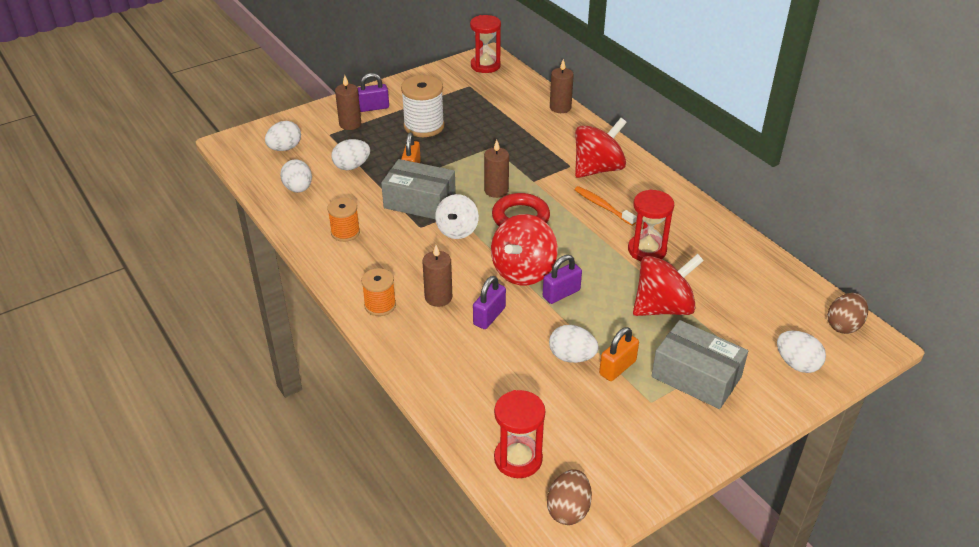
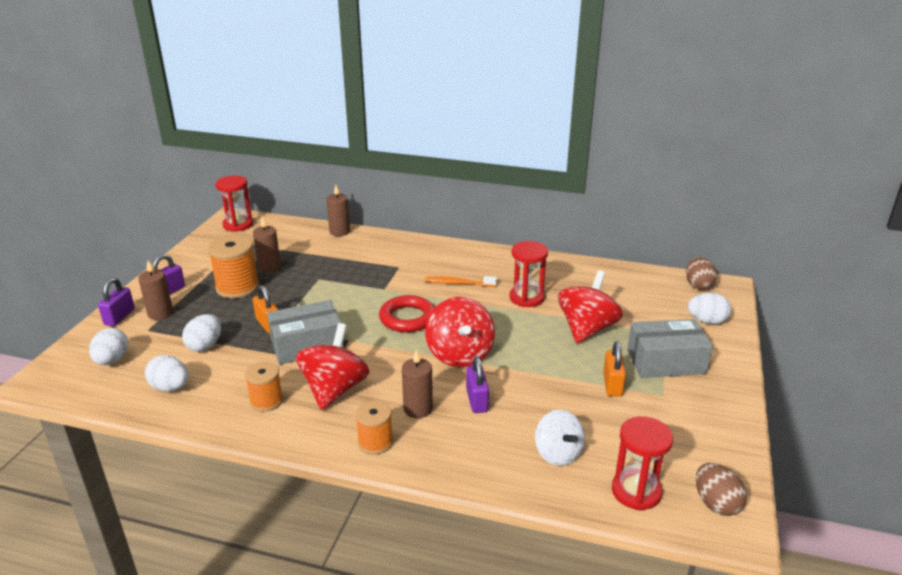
camera: 40 degrees left, 10 degrees down
(424, 126) = (237, 287): white spool -> orange spool
(457, 230) = (368, 351): white spinning top -> white spinning top (558, 453)
(496, 190) = (363, 308): brown candle -> brown candle (269, 266)
(561, 294) = (508, 356): purple padlock -> purple padlock (119, 317)
(572, 357) = (573, 395): white egg -> none
(598, 169) = (422, 261): red spinning top -> red spinning top (334, 389)

